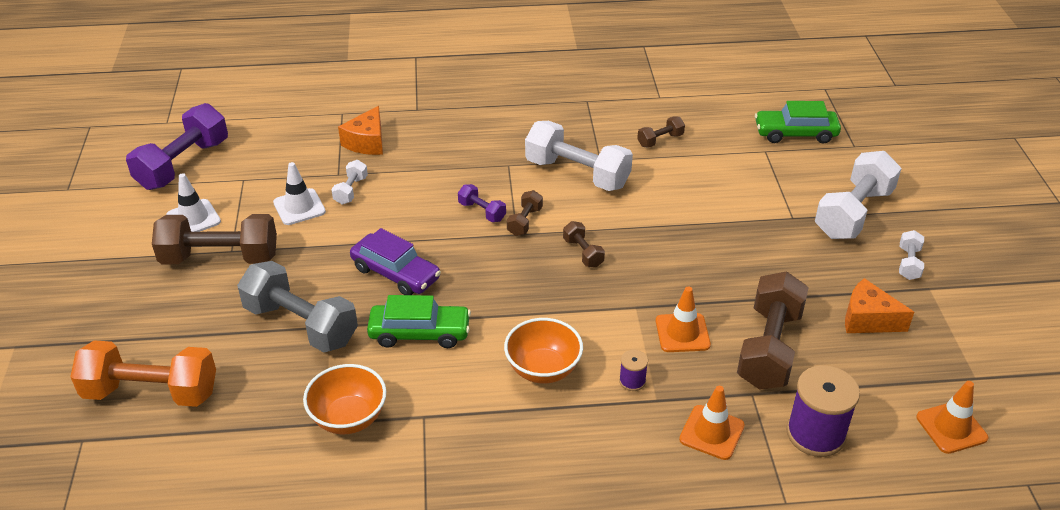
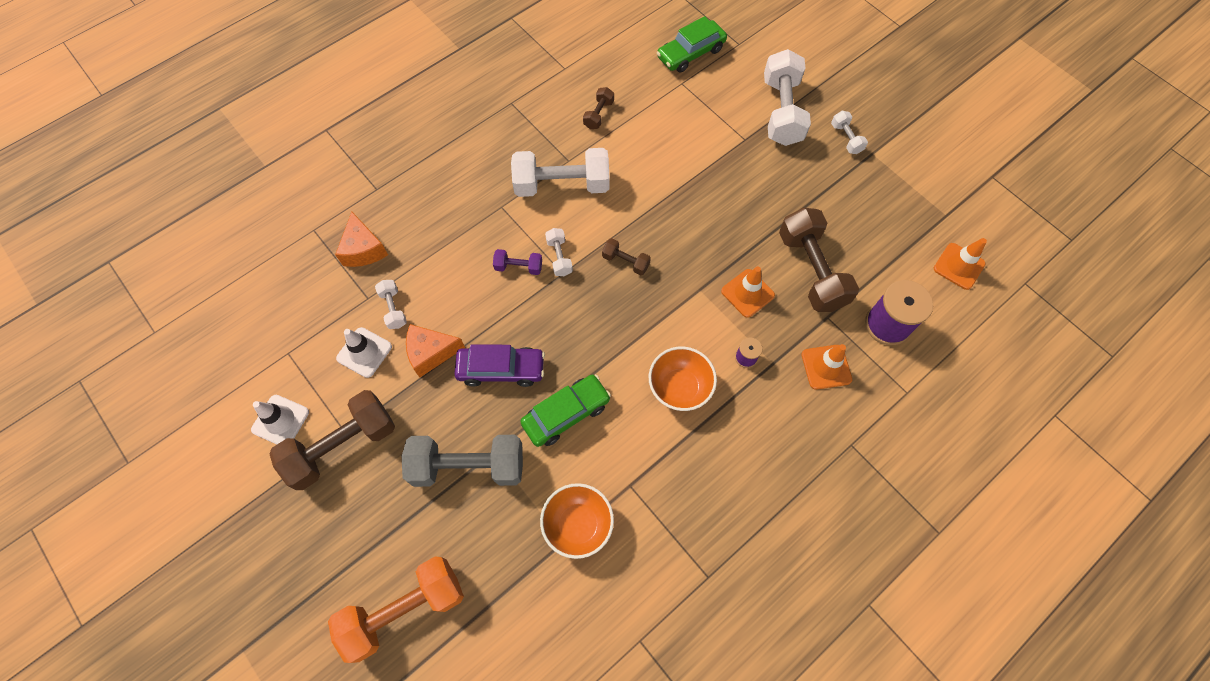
camera: 35 degrees left, 25 degrees up
(183, 164) = (216, 370): purple dumbbell -> none
(524, 221) = (559, 257): brown dumbbell -> white dumbbell
(868, 319) = (854, 205): orange cheese -> orange cheese (431, 353)

